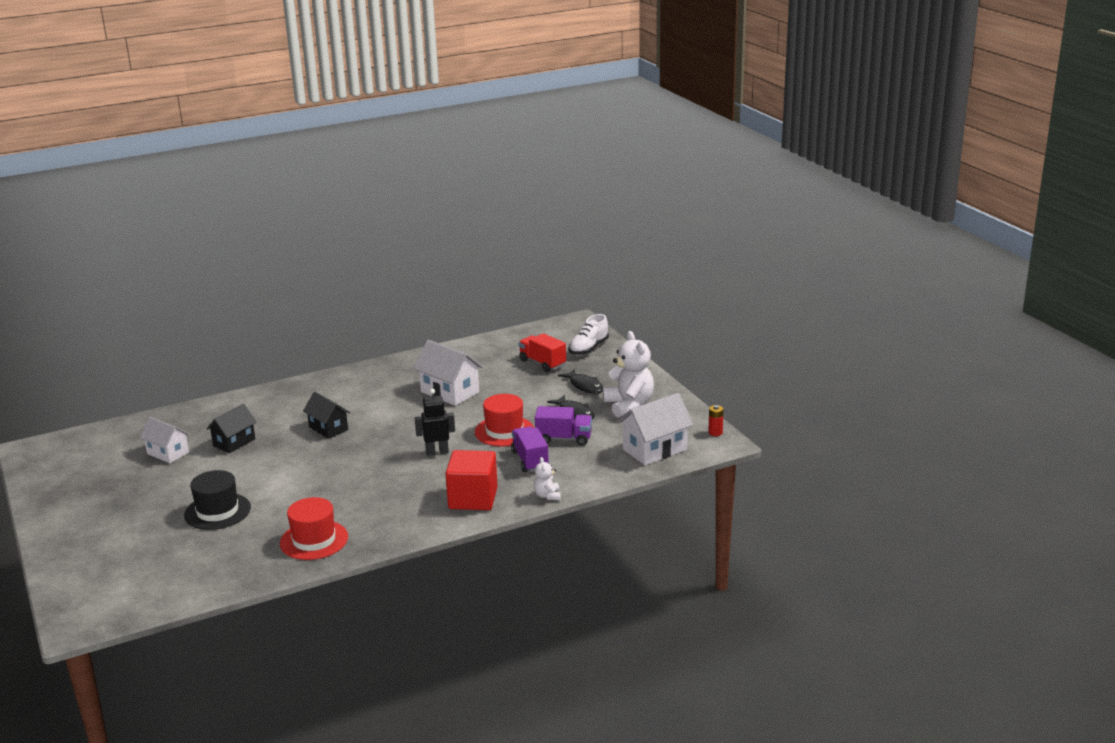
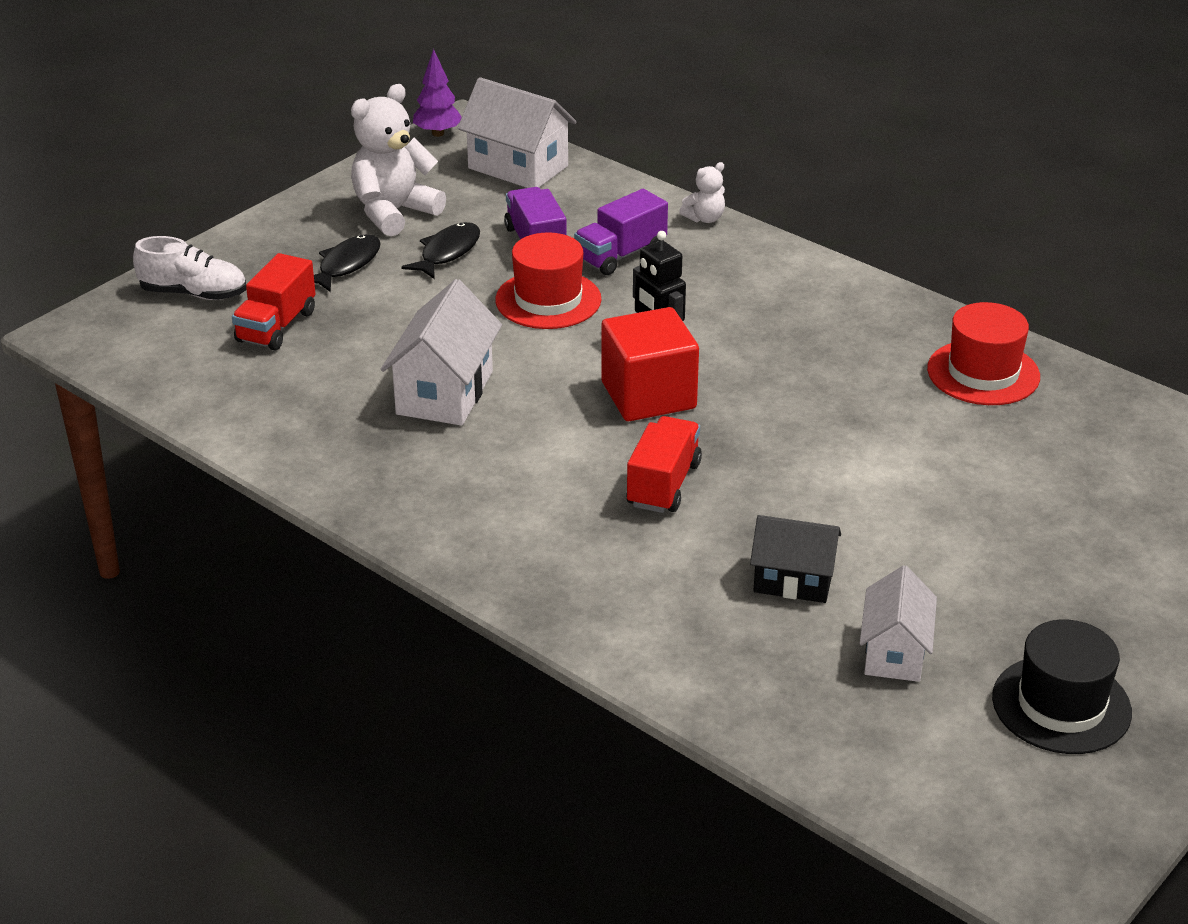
camera: 115 degrees left, 10 degrees up
(217, 511) = (1005, 499): black hat -> black hat (1061, 705)
(328, 428) = (663, 484): black house -> red truck
(473, 498) = (761, 274): red cube -> red cube (648, 395)
(715, 432) = (438, 133): red battery -> purple tree

